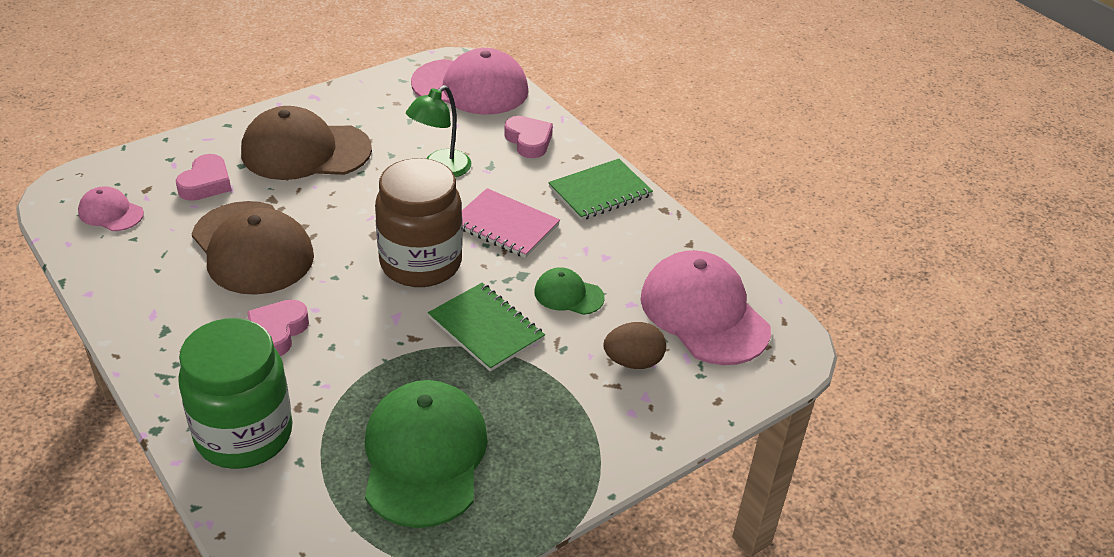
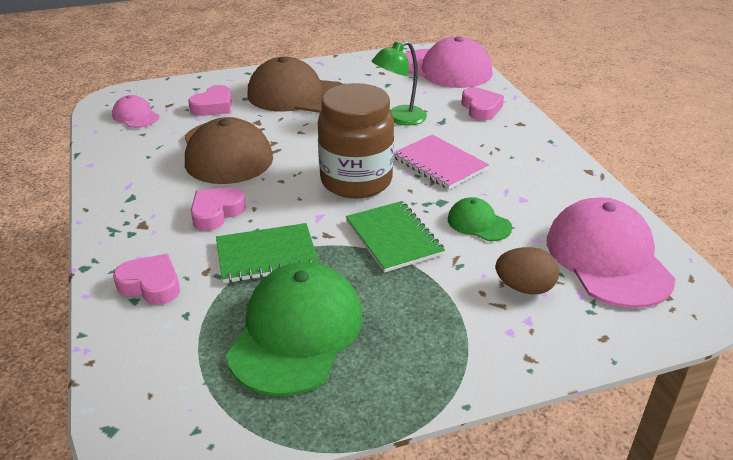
camera: 20 degrees right, 5 degrees down
(244, 435) = (151, 285): green jar -> pink heart
(600, 192) = (532, 150): green notebook -> green notebook (266, 255)

